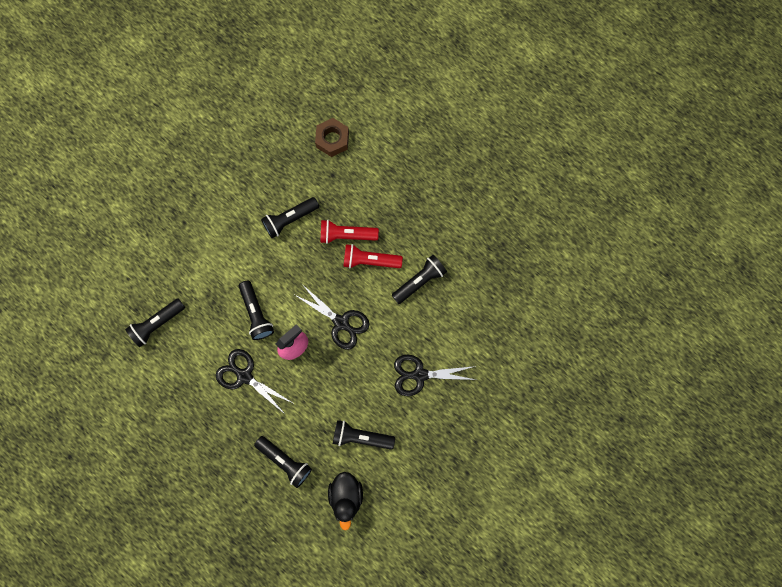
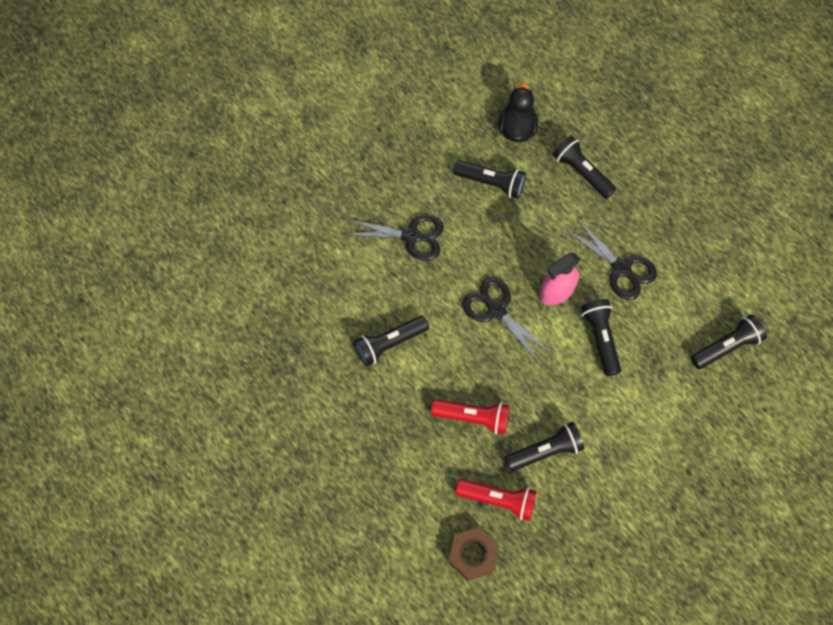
camera: 170 degrees left, 10 degrees down
(370, 260) = (448, 379): red flashlight -> red flashlight (498, 500)

